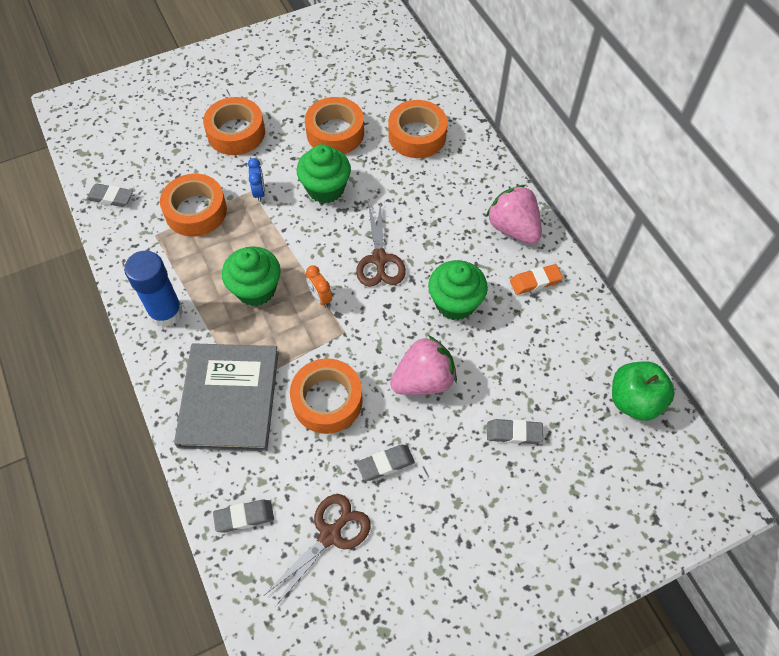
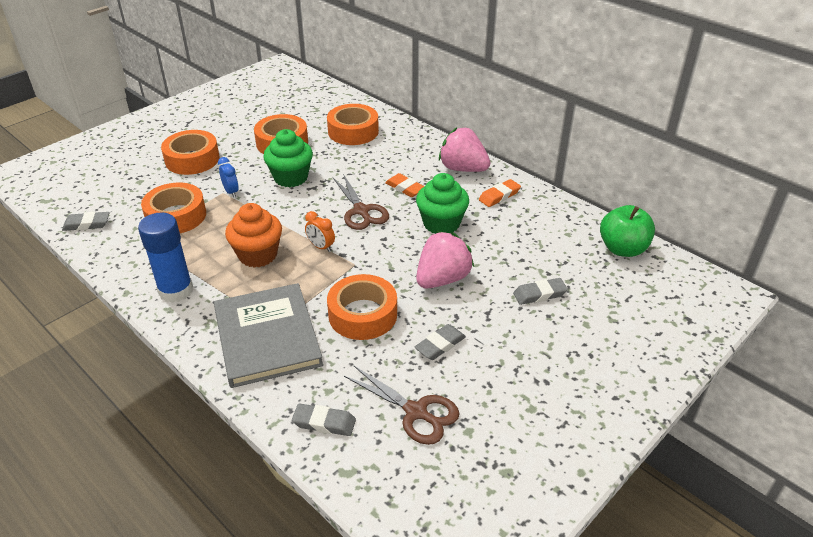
camera: 20 degrees left, 20 degrees down
(244, 517) = (324, 423): grey eraser -> grey eraser turned 45 degrees clockwise
(256, 289) = (258, 255): green cupcake -> orange cupcake
(330, 535) = (416, 412): brown scissors -> brown scissors turned 105 degrees clockwise
(438, 239) = (405, 188): none -> orange eraser

